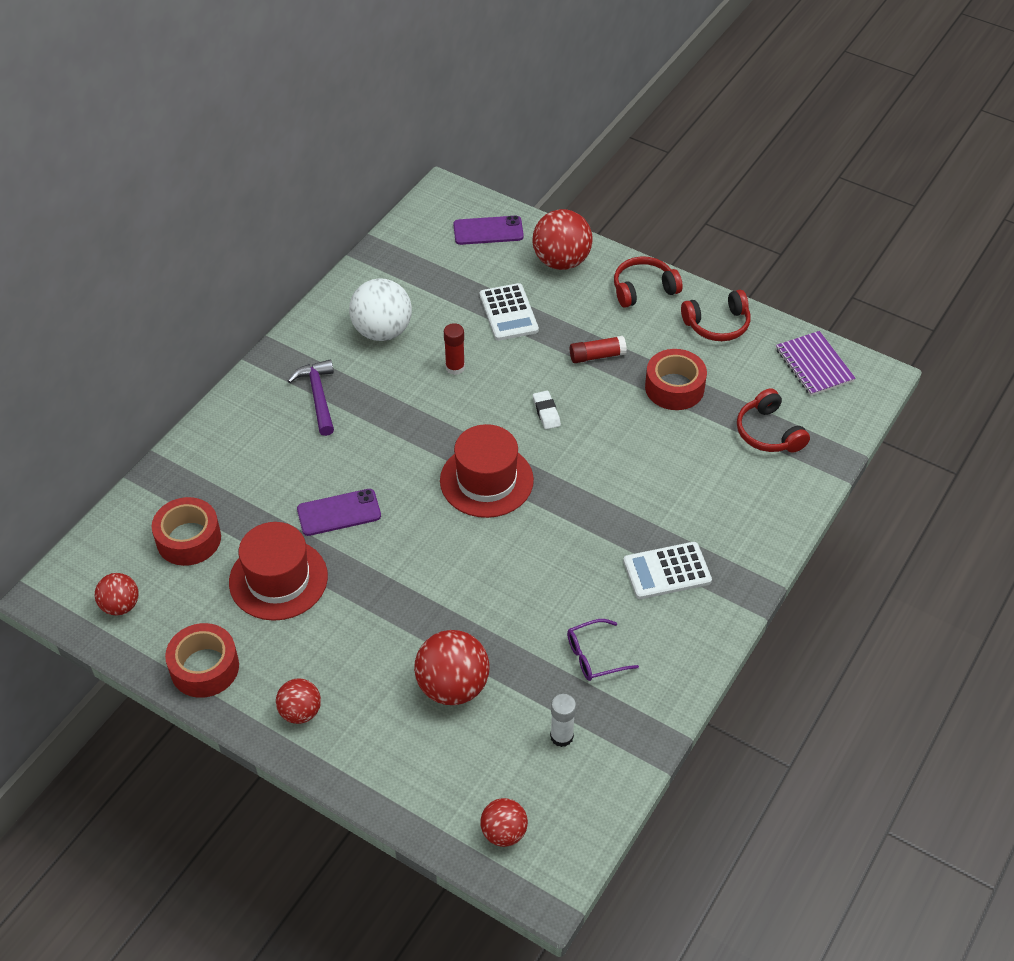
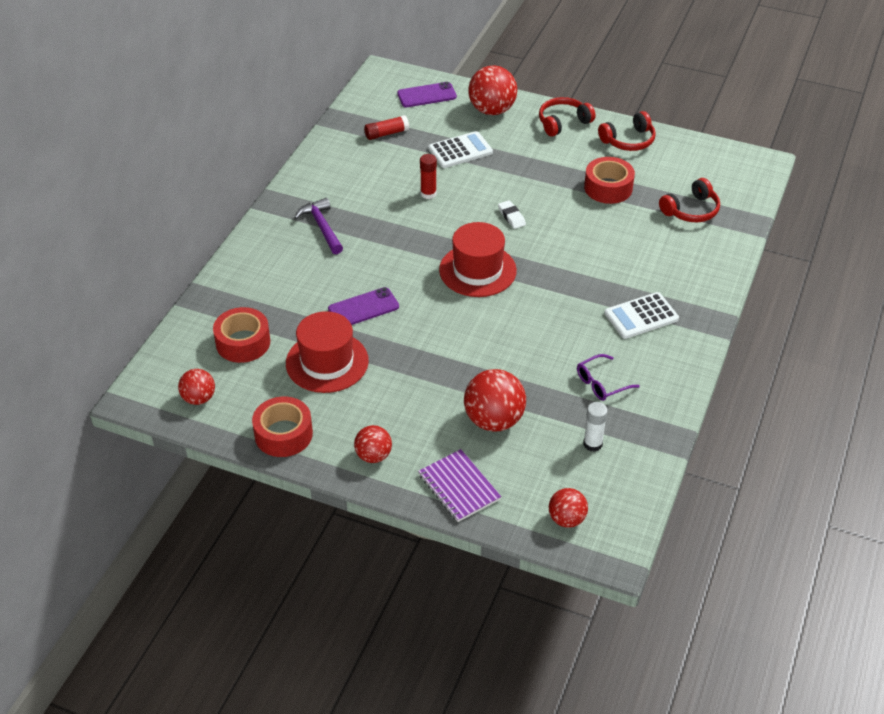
camera: 10 degrees left, 5 degrees down
(382, 331) = (361, 175): white ball -> none
(508, 313) = (460, 150): white calculator -> white calculator turned 90 degrees counterclockwise
(597, 356) = (540, 173): red glue stick -> red glue stick (386, 133)
(768, 433) = (691, 210): red headphones -> red headphones turned 90 degrees counterclockwise
(814, 365) = (712, 160): purple notebook -> purple notebook (459, 487)

